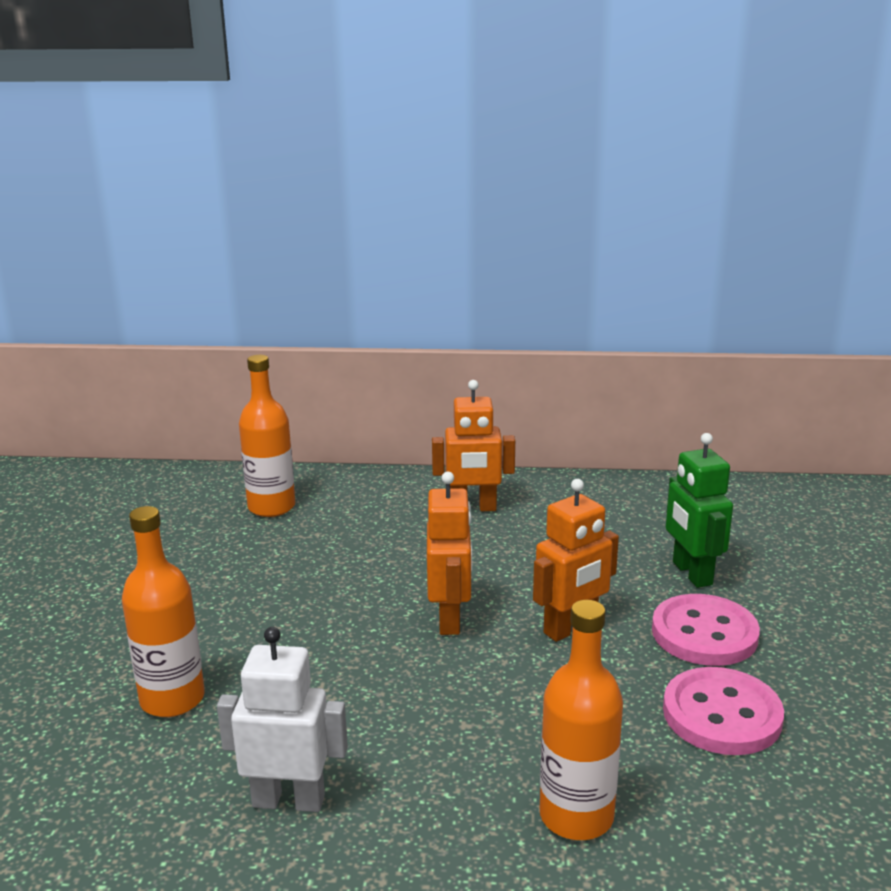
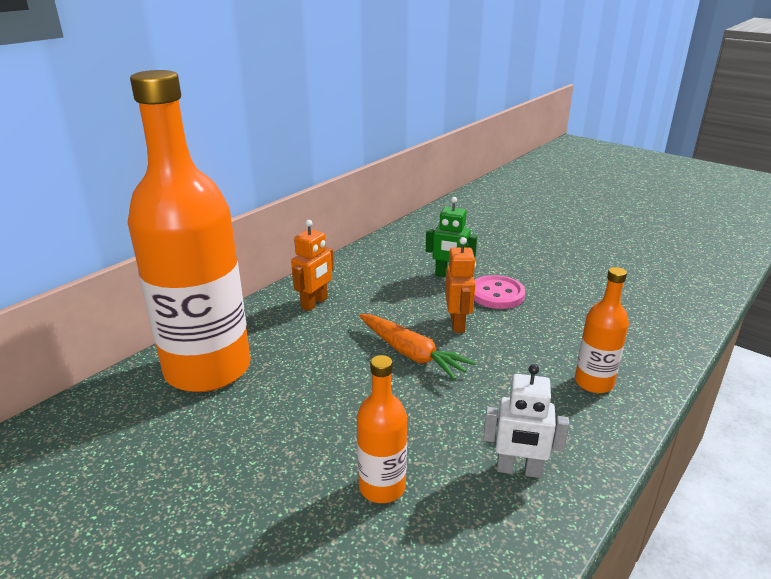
camera: 55 degrees left, 5 degrees up
(271, 507) = (208, 369): orange bottle -> orange bottle, size x2.30
(289, 800) = (518, 470): white robot -> white robot turned 120 degrees counterclockwise
(450, 619) = (411, 354): orange robot -> orange carrot
(722, 714) = (555, 317): pink button -> none

